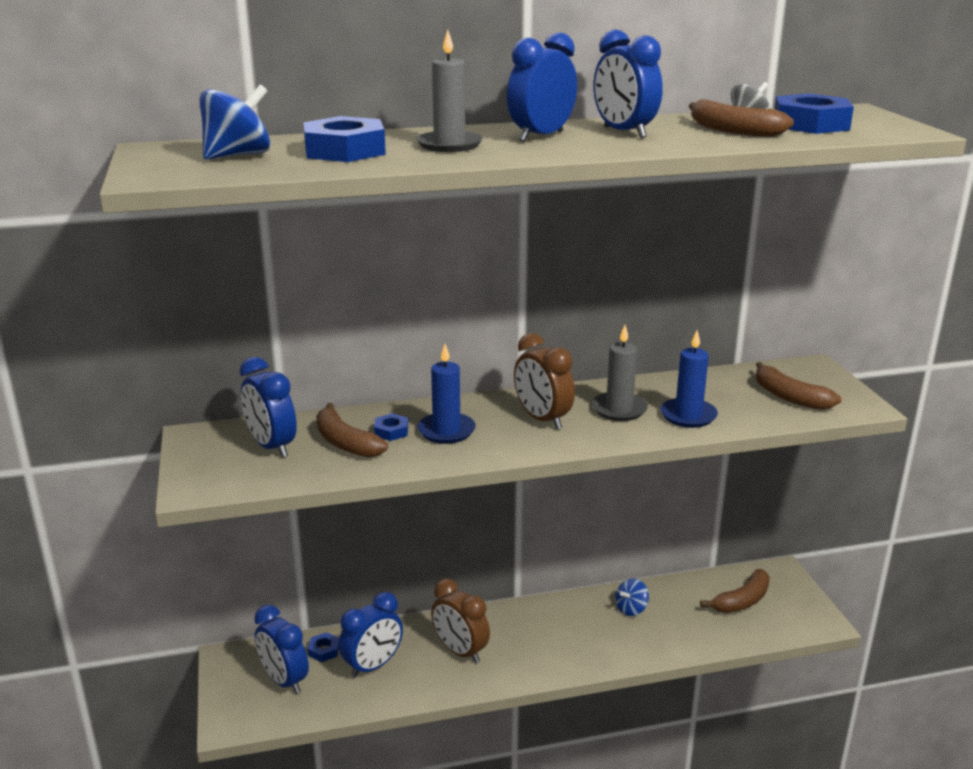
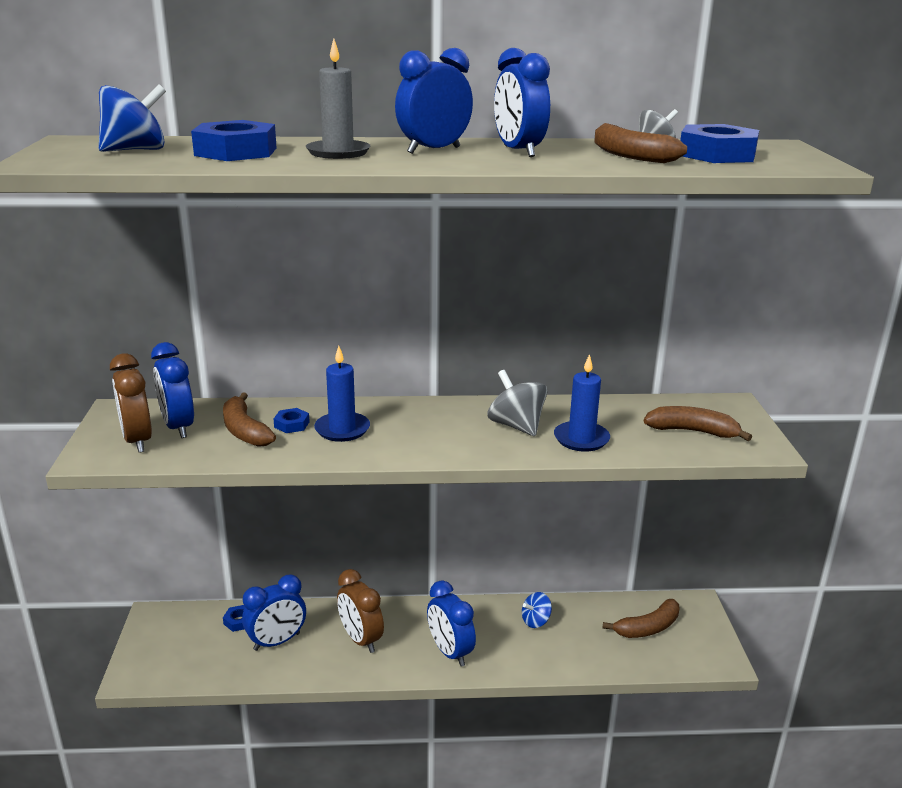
camera: 10 degrees right, 0 degrees up
(284, 680) = (194, 644): blue clock -> blue clock (450, 652)
(542, 419) = (437, 428): brown clock -> brown clock (137, 440)
(619, 409) = (516, 426): grey candle -> grey spinning top
(789, 397) = (693, 431): brown banana -> brown banana turned 135 degrees clockwise

